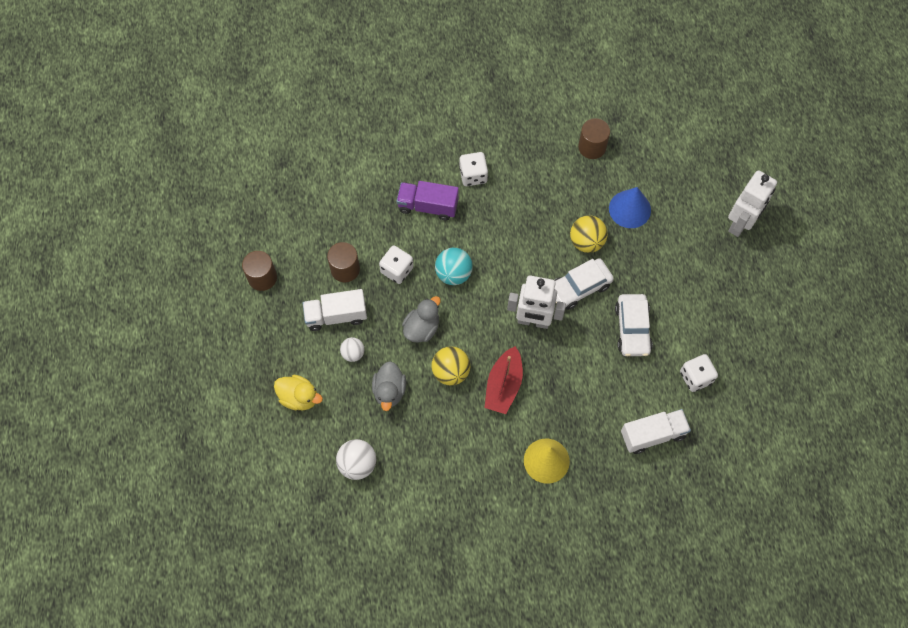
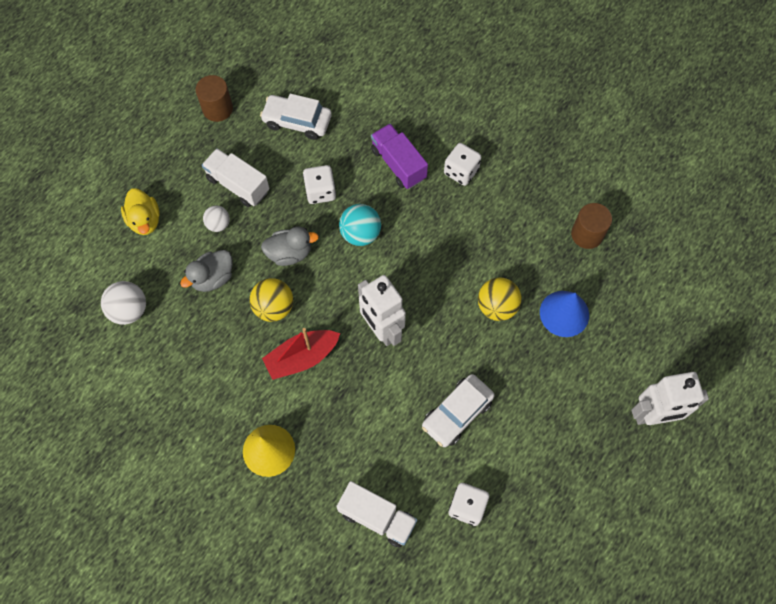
camera: 45 degrees right, 0 degrees up
(345, 269) = (283, 156): brown cylinder -> none
(579, 287) = (449, 338): white car -> white car (297, 121)

